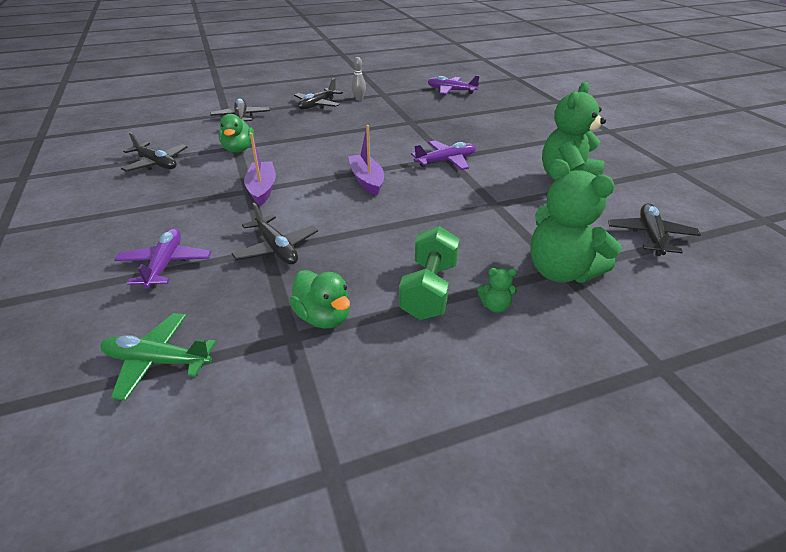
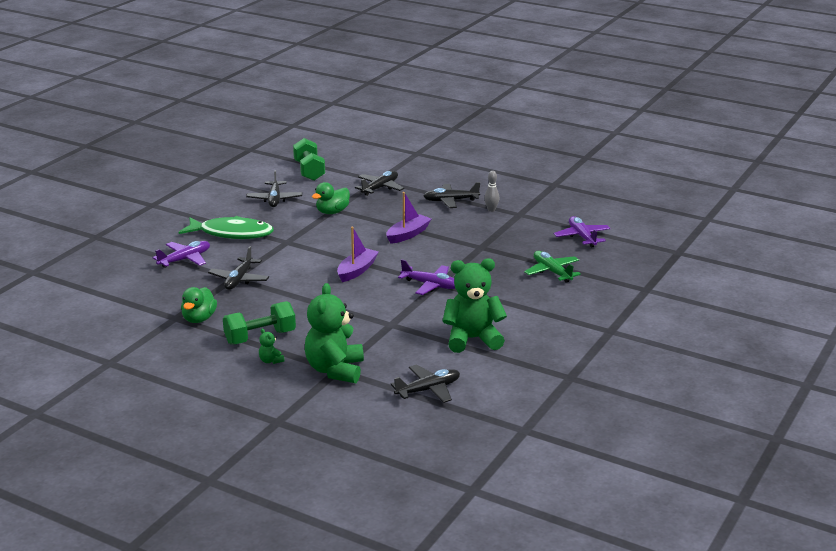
camera: 50 degrees right, 10 degrees down
(146, 130) = (309, 171): none -> green dumbbell
(157, 361) = (120, 296): green plane -> green plane (552, 272)
(171, 211) = (232, 233): none -> green fish
(262, 189) = (294, 245): purple boat -> purple boat (408, 234)

